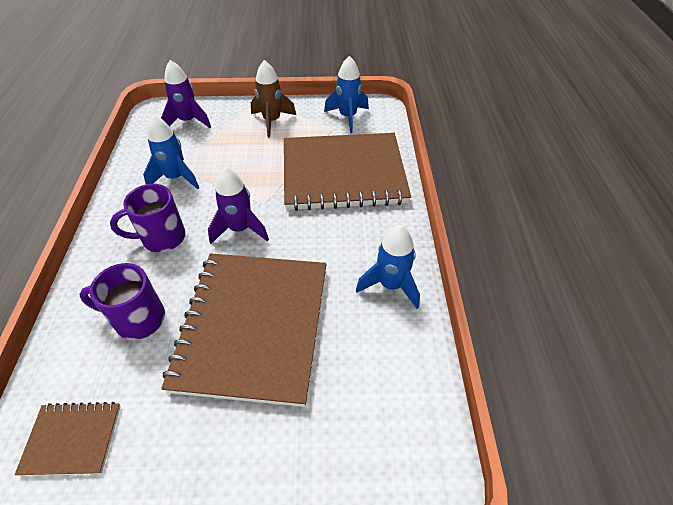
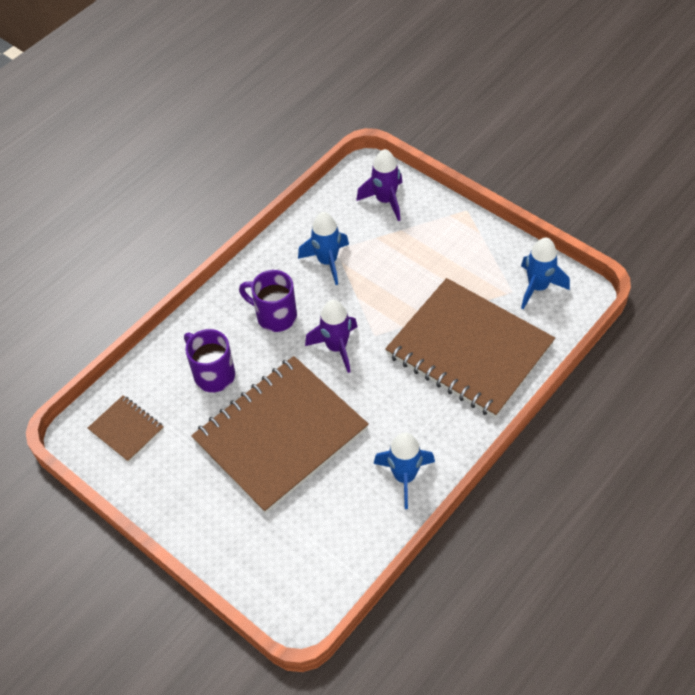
camera: 45 degrees right, 5 degrees up
(272, 121) = (460, 247): brown rocket -> none

